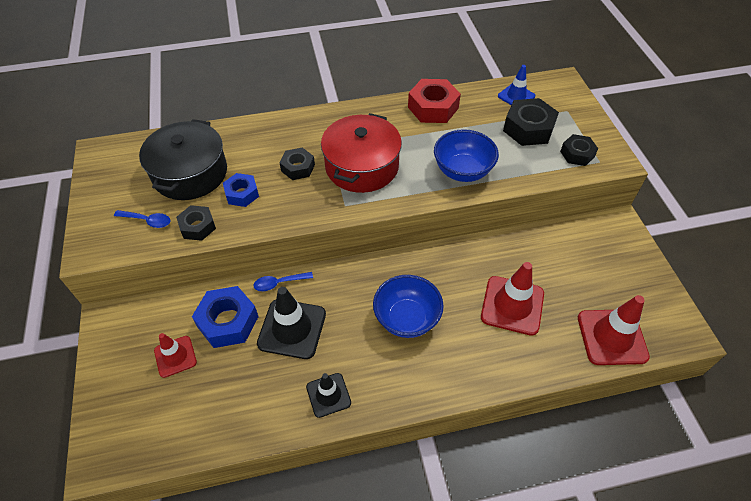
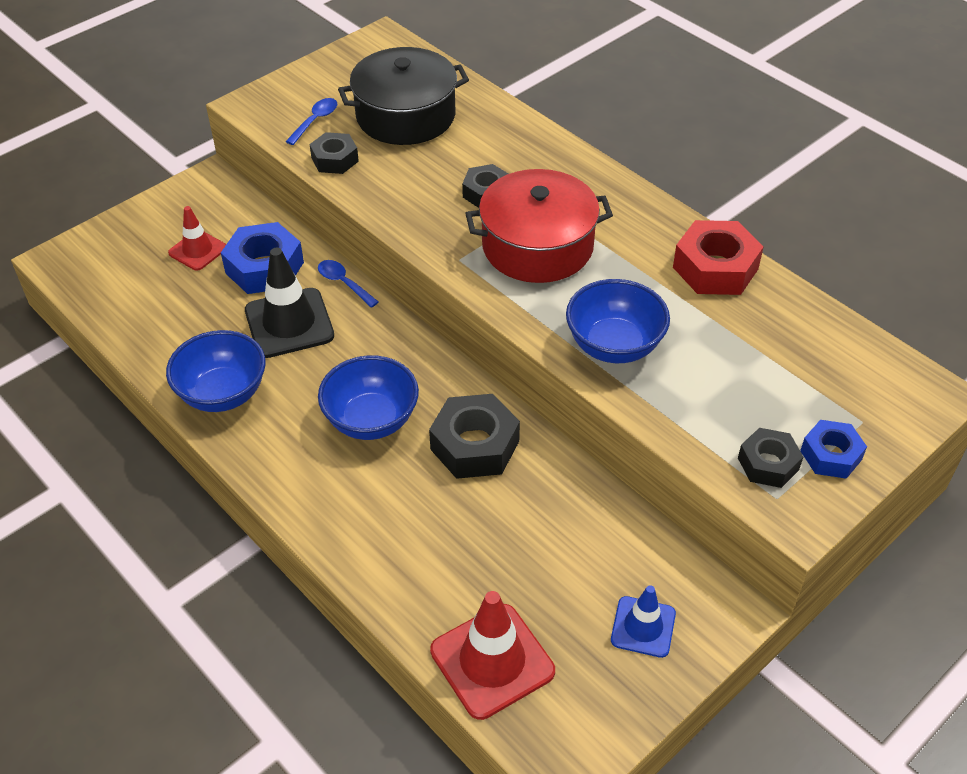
camera: 60 degrees right, 5 degrees down
(147, 221) = (315, 121): blue spoon -> blue spoon turned 135 degrees counterclockwise
(242, 194) = (408, 168): blue nut -> blue nut (831, 455)
(328, 395) = (223, 393): black traffic cone -> blue bowl
(512, 305) = (467, 523): red traffic cone -> none
(516, 96) = (834, 348): blue traffic cone -> blue traffic cone (643, 627)
(528, 128) = (772, 387): black nut -> black nut (475, 445)

